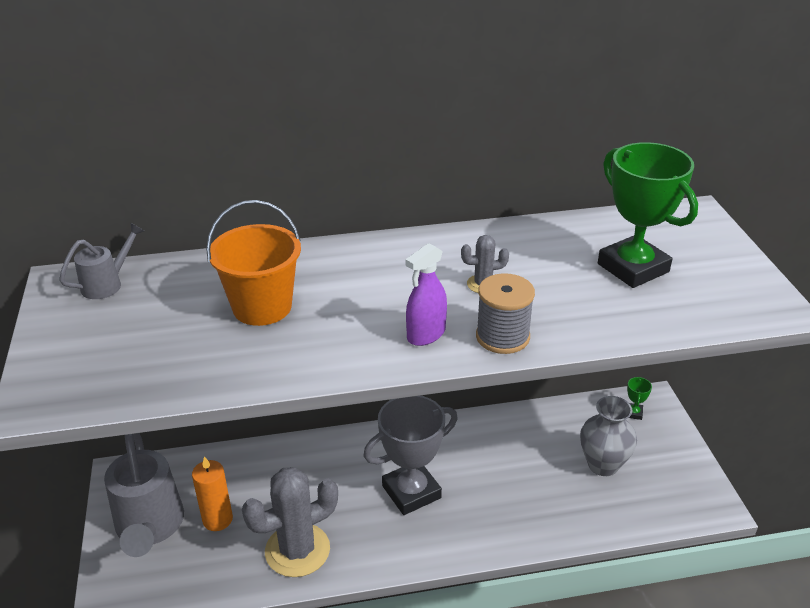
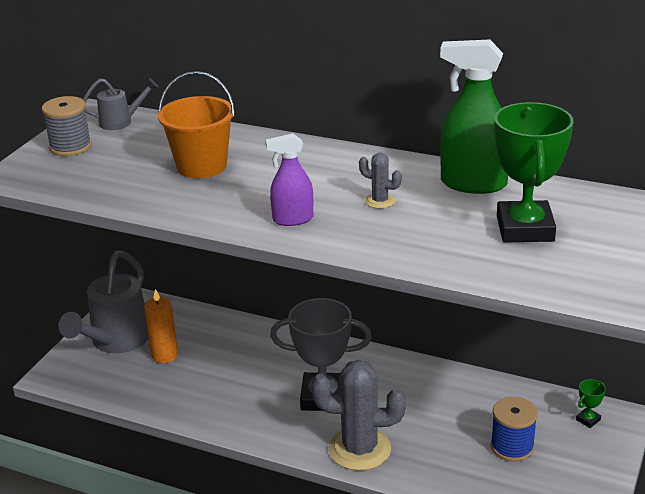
camera: 35 degrees right, 5 degrees down
(297, 550) = (201, 399): grey cactus -> grey cactus (359, 449)
(502, 337) = (348, 239): grey spool -> grey spool (70, 147)
(540, 238) = (473, 184): none -> green spray bottle
(603, 464) = (512, 447): grey vase -> blue spool

